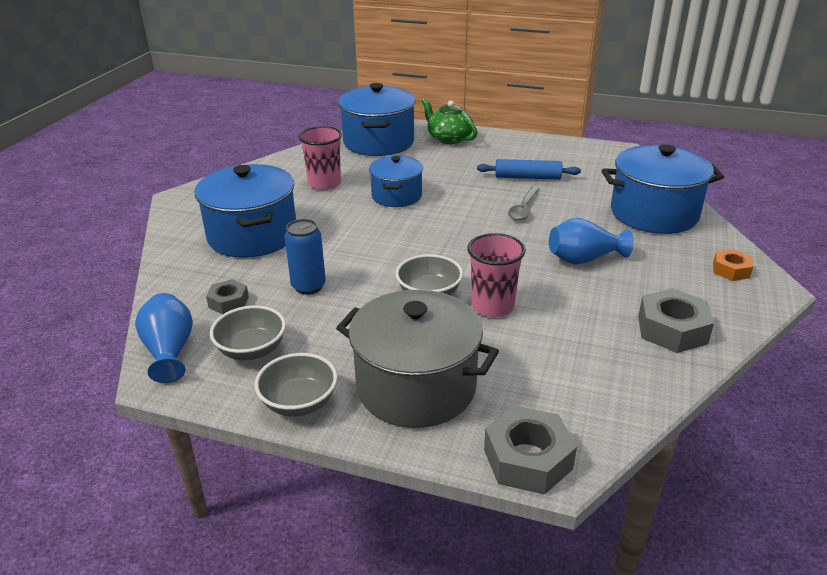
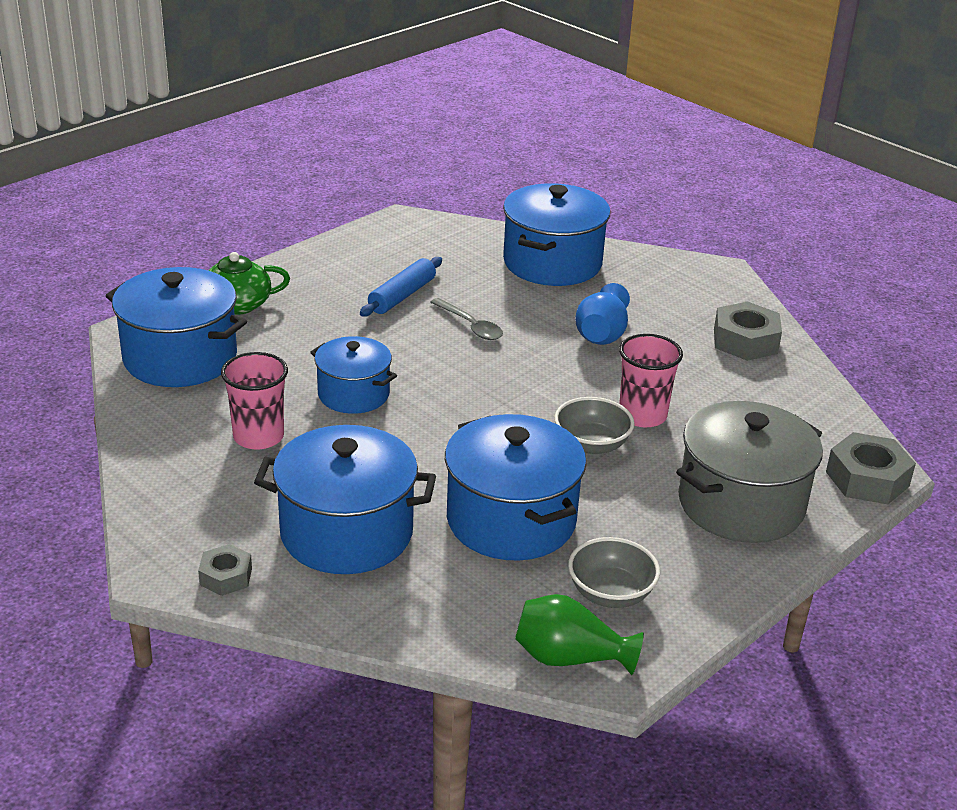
camera: 65 degrees left, 0 degrees up
(169, 351) = (570, 658): blue vase -> green vase
(228, 302) = (497, 589): grey nut -> grey nut (226, 577)
(299, 403) = (722, 583): grey bowl -> none
(308, 286) = (511, 520): blue can -> blue pot
(731, 270) = (680, 274): orange nut -> none

